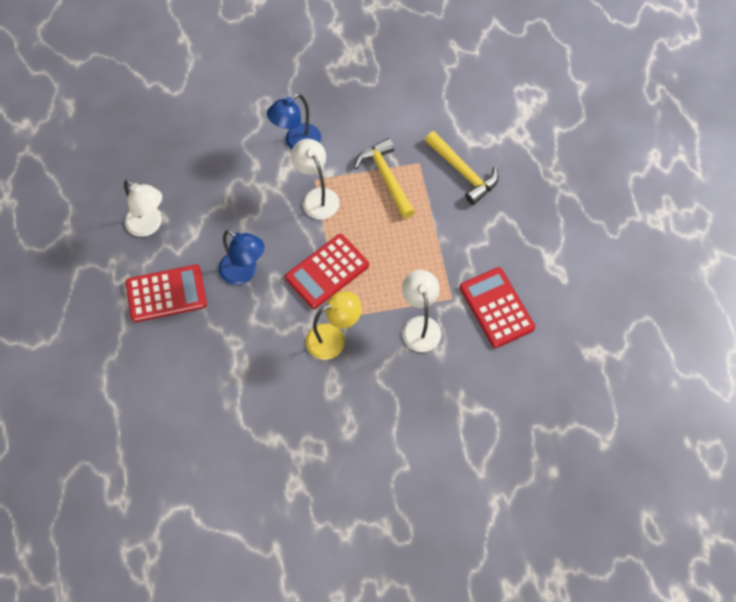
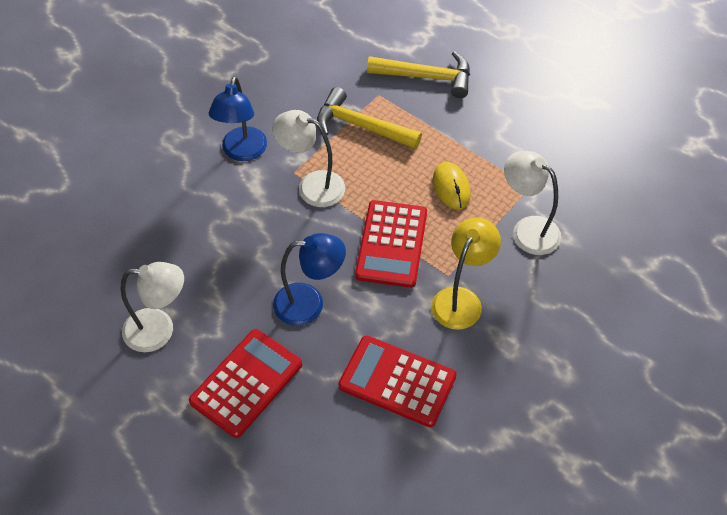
camera: 40 degrees left, 10 degrees down
(401, 261) = (451, 187): none -> yellow mouse
(496, 307) = (576, 166): red calculator -> red calculator (397, 381)

